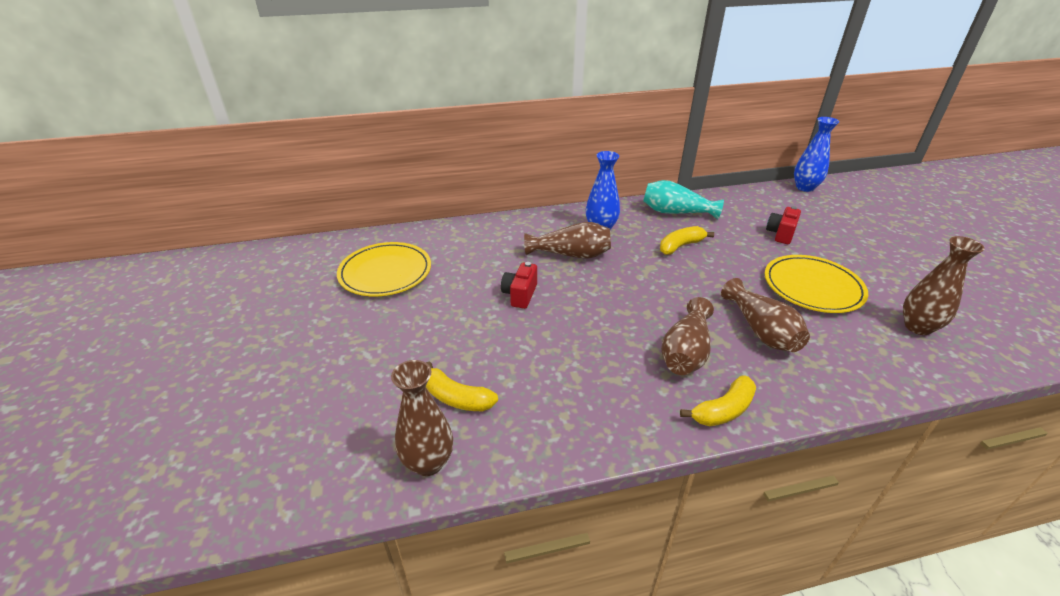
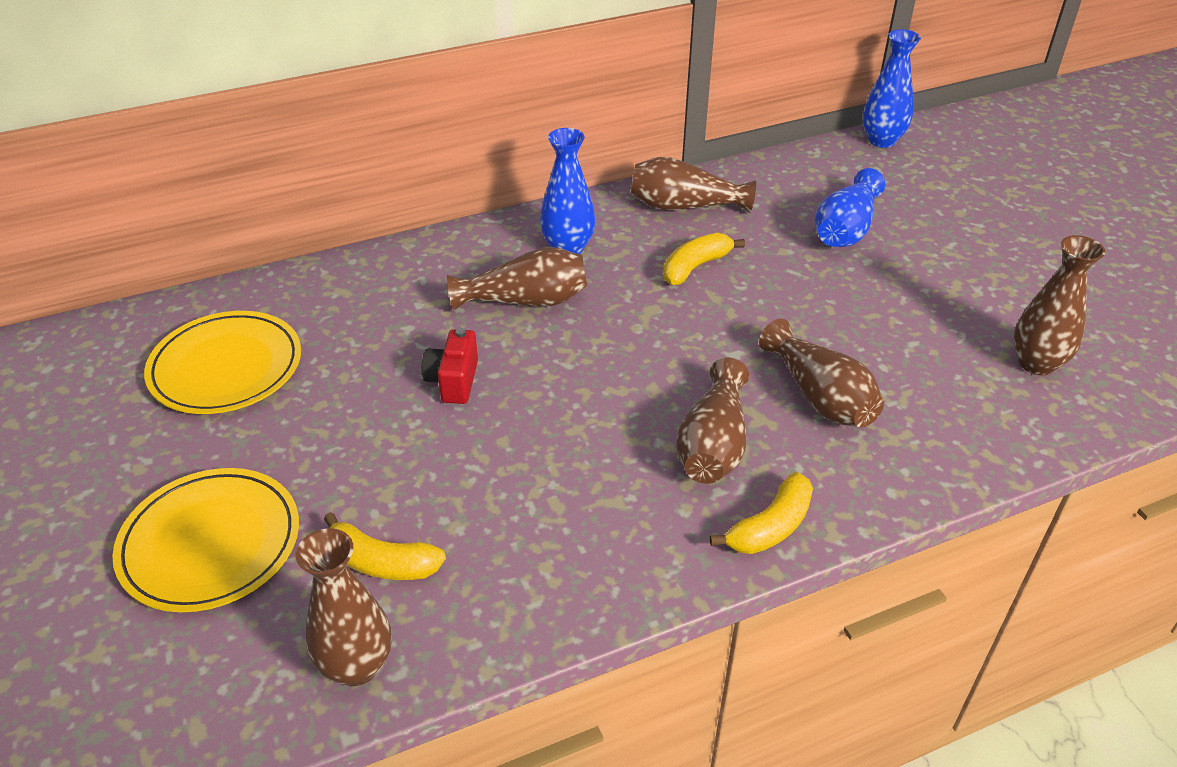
camera: 10 degrees left, 5 degrees up
(676, 212) = (684, 206): turquoise vase -> brown vase
(780, 234) = (845, 229): red camera -> blue vase
(812, 287) = (892, 316): yellow plate -> yellow plate (210, 543)

